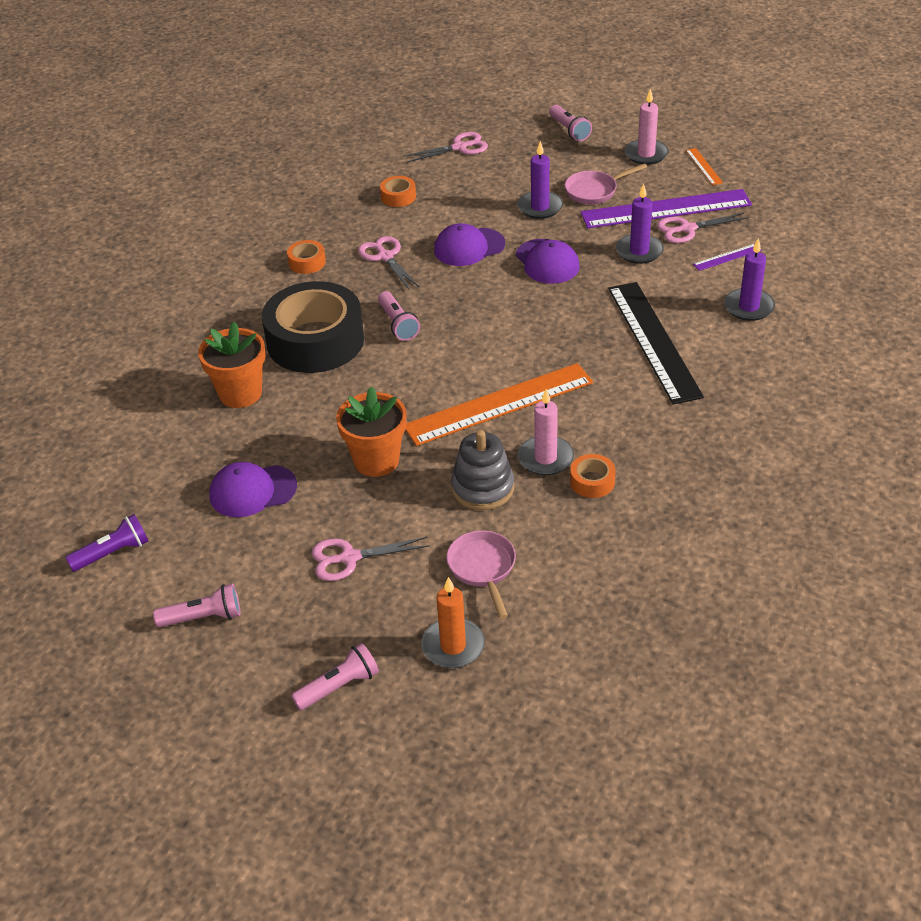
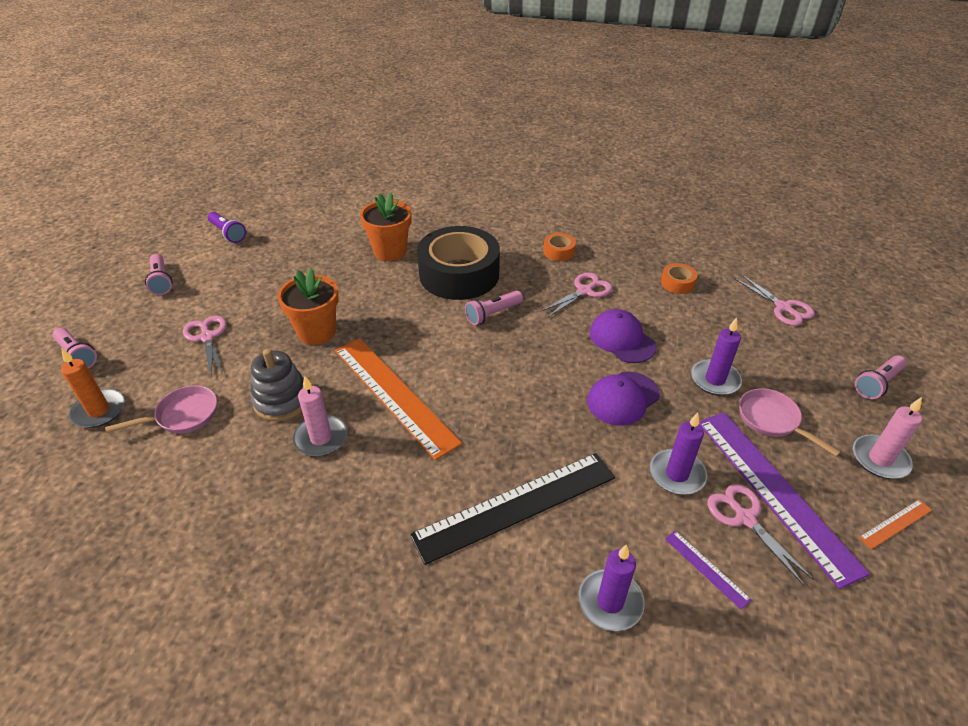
camera: 75 degrees right, 0 degrees up
(252, 491) = (283, 277): purple cap -> none
(592, 482) = (288, 478): orange tape -> none

